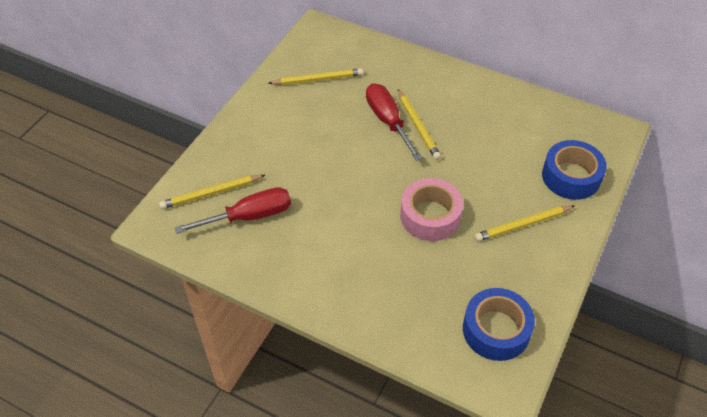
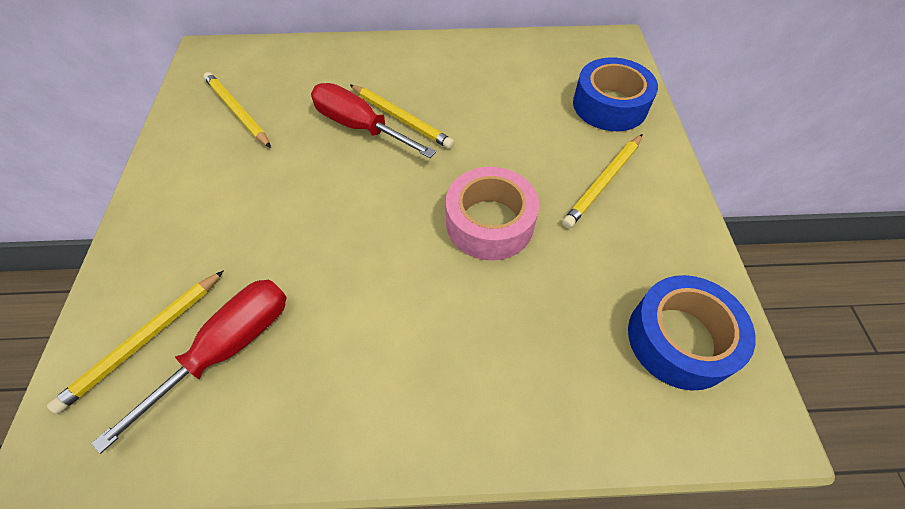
camera: 30 degrees left, 5 degrees up
(318, 79) = (237, 111): yellow pencil -> yellow pencil turned 90 degrees counterclockwise

